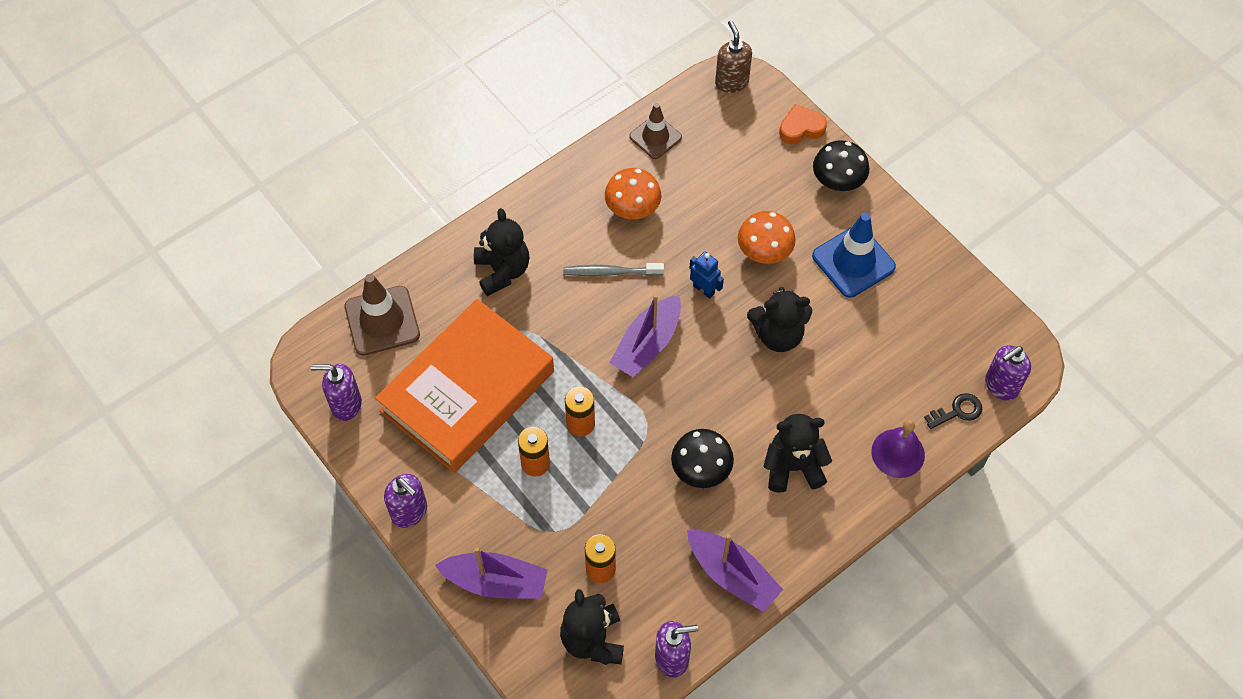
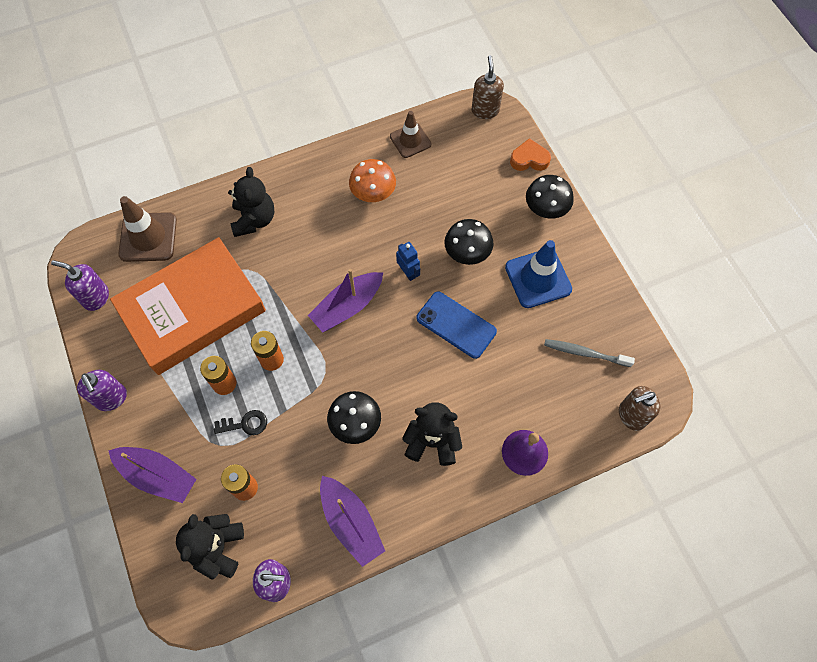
camera: 15 degrees right, 5 degrees up
(610, 272) = (338, 240): grey toothbrush -> grey toothbrush (585, 353)
(764, 252) = (467, 253): orange mushroom -> black mushroom
(778, 335) = (456, 325): black teddy bear -> blue phone
(957, 411) = (587, 428): black key -> black key (245, 424)
(1001, 386) = (631, 415): purple soap dispenser -> brown soap dispenser

